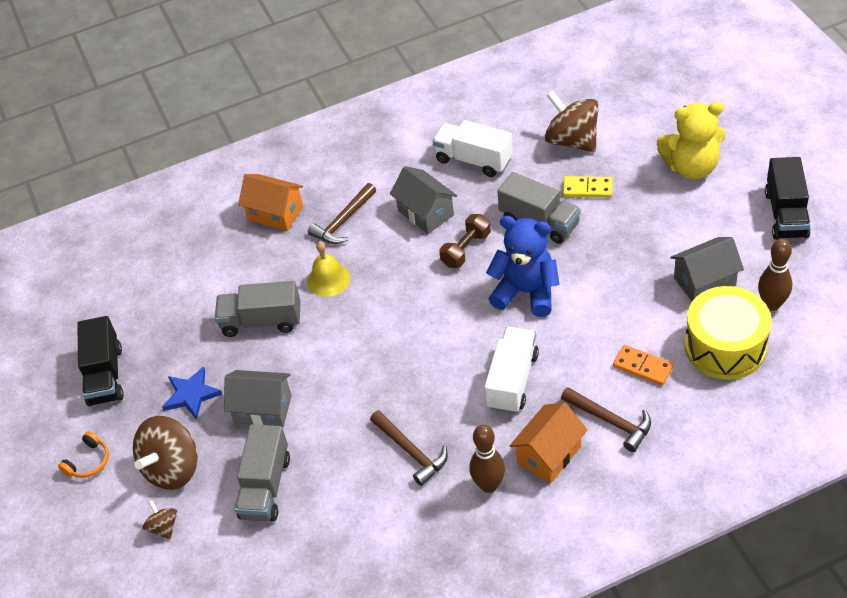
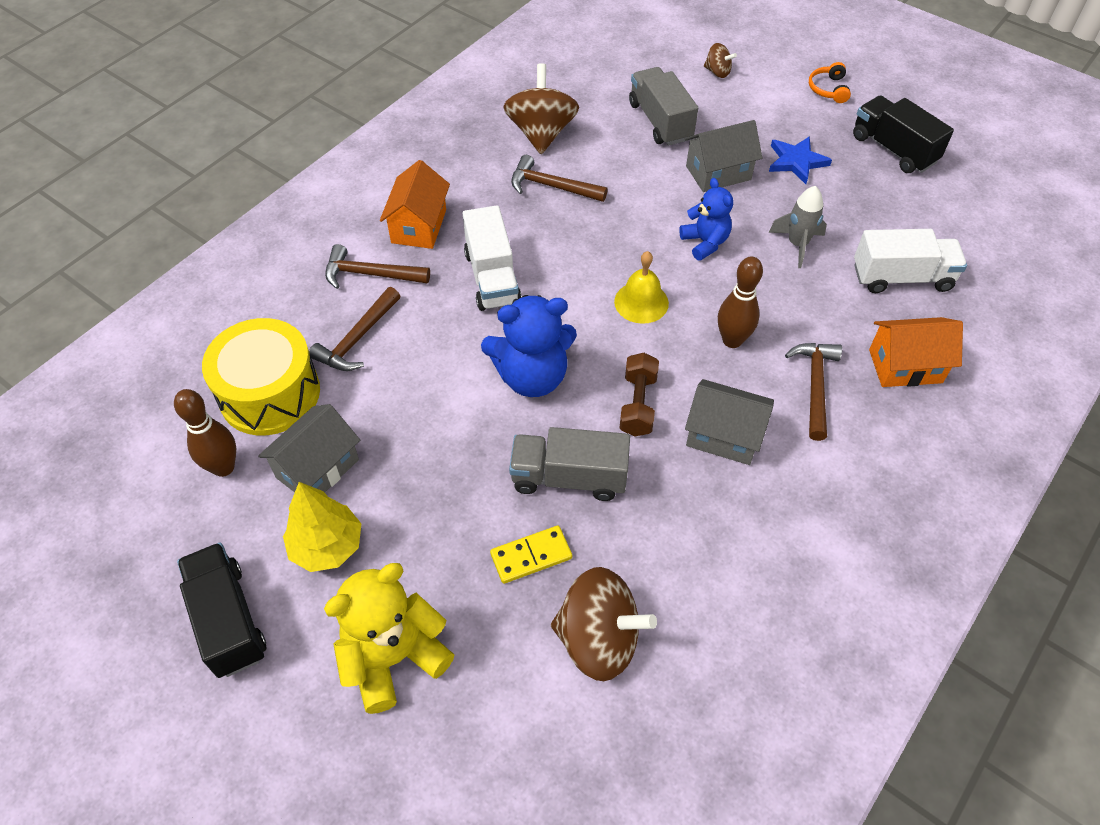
camera: 145 degrees right, 5 degrees up
(172, 468) = (752, 108): brown spinning top -> brown spinning top (541, 133)
(261, 321) = (797, 244): grey truck -> grey rocket
(327, 349) = (705, 242): none -> blue teddy bear
(328, 279) = (768, 311): yellow bell -> yellow bell (641, 302)
(473, 160) = (720, 544): white truck -> white truck (902, 277)
(489, 485) = (462, 185): brown bowling pin -> brown bowling pin (732, 340)
(643, 367) = (357, 338): orange domino -> brown hammer
(712, 233) = (327, 546): none -> yellow tree

